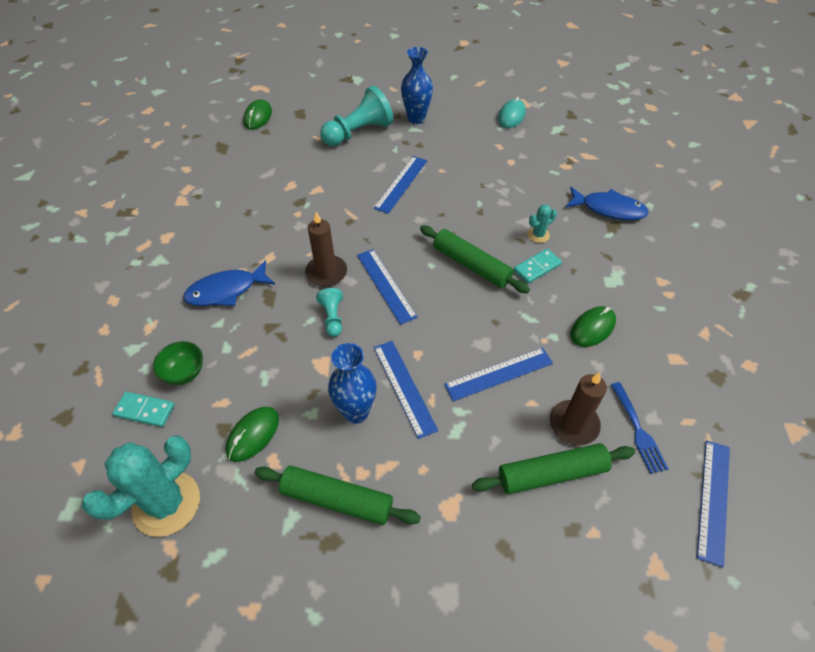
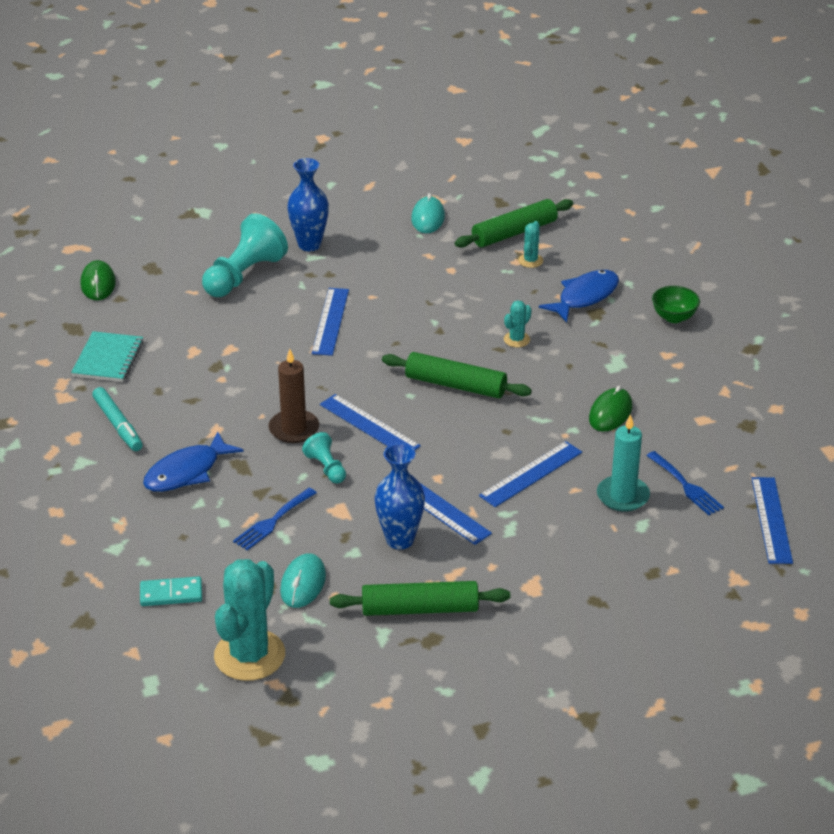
camera: 20 degrees left, 15 degrees down
(184, 373) = (192, 554): green bowl -> green bowl (674, 317)
(203, 234) = (118, 425): none -> turquoise marker
(229, 177) = (108, 359): none -> turquoise notebook
(253, 435) = (303, 583): green mouse -> turquoise mouse
(263, 359) = (273, 521): none -> blue fork
(537, 267) = (529, 371): turquoise domino -> none
(552, 473) = (617, 538): green rolling pin -> green rolling pin (514, 232)
(573, 424) = (623, 496): brown candle -> turquoise candle
(576, 167) = (530, 261): none -> turquoise cactus
(609, 209) = (585, 297): blue fish -> blue fish turned 45 degrees counterclockwise

